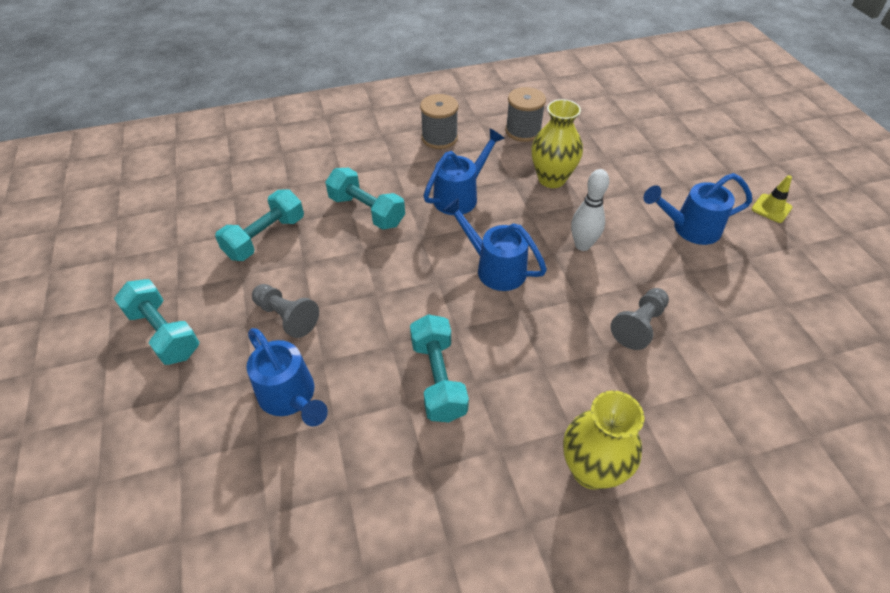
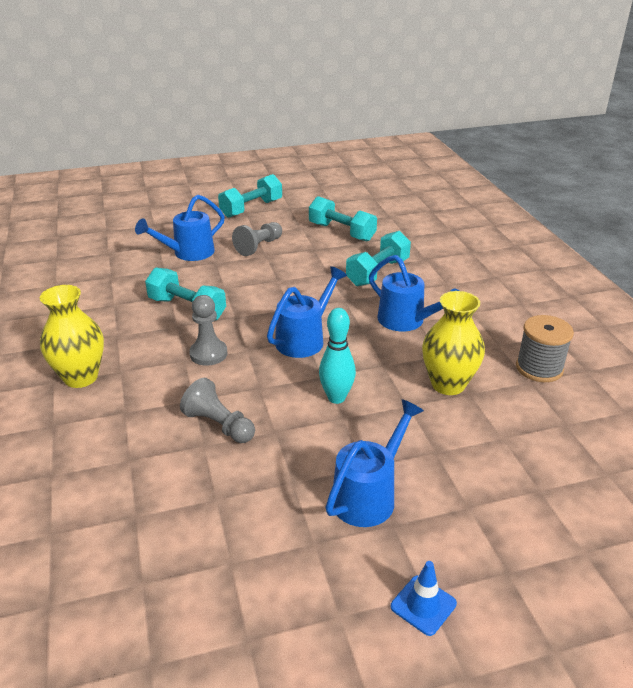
camera: 90 degrees right, 15 degrees down
(438, 379) = (187, 309): turquoise dumbbell -> turquoise dumbbell turned 45 degrees clockwise
(439, 138) = (502, 309): grey spool -> none
(529, 346) = (208, 354): none -> grey pawn
(582, 245) = (336, 398): white bowling pin -> turquoise bowling pin
(689, 228) = (369, 495): blue watering can -> blue watering can turned 45 degrees clockwise
(771, 208) = (423, 605): yellow traffic cone -> blue traffic cone

